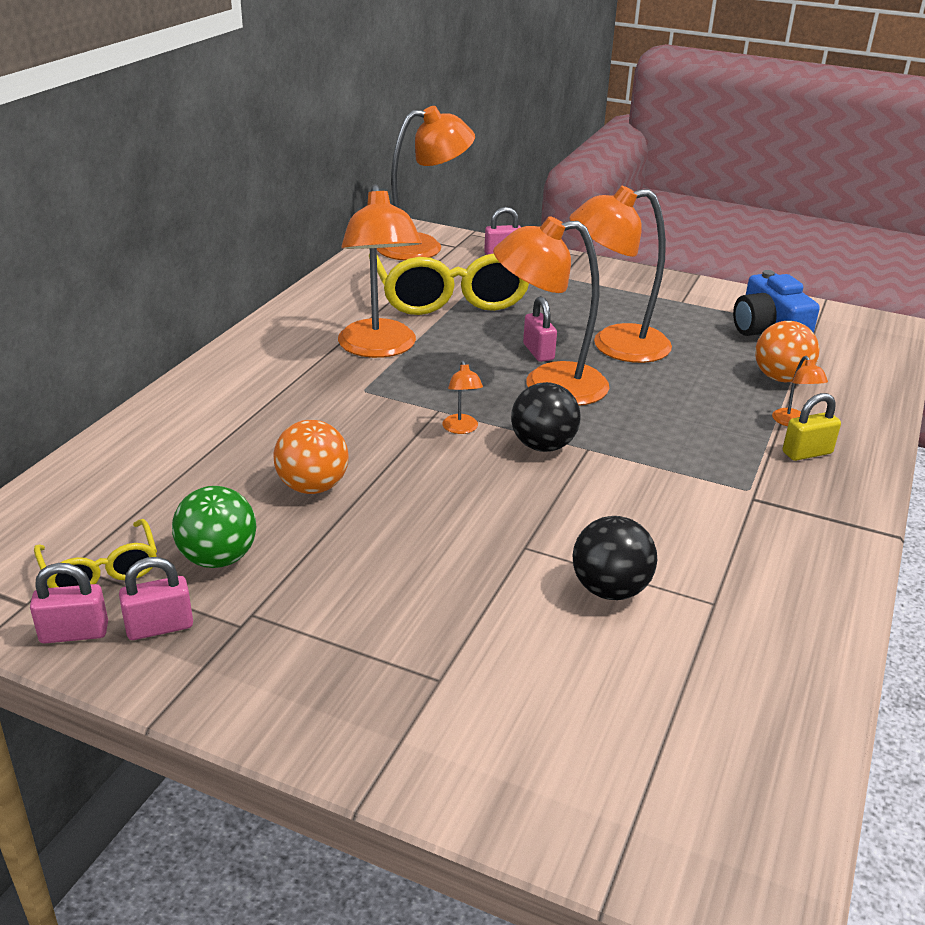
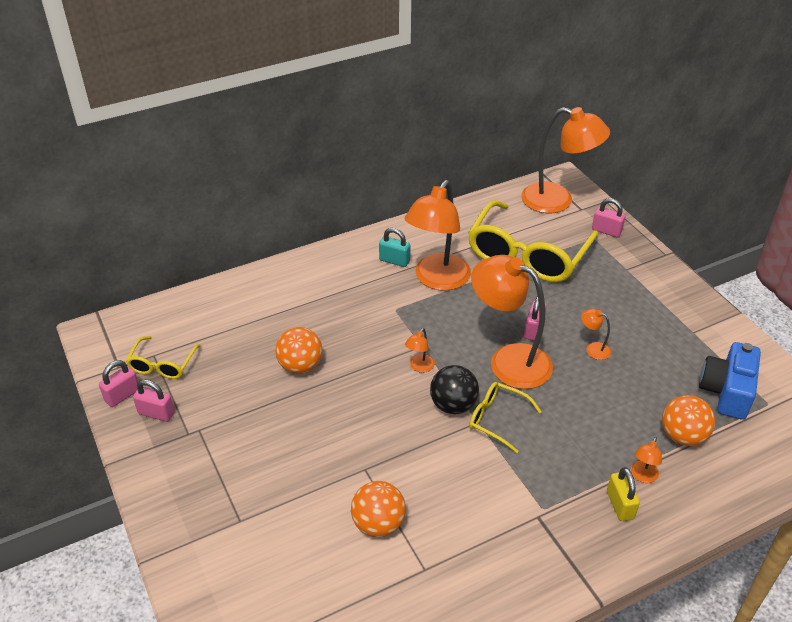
camera: 40 degrees right, 10 degrees up
(74, 633) = (122, 395): pink padlock -> pink padlock turned 75 degrees counterclockwise
(218, 558) = (215, 387): green ball -> none
(305, 349) = (394, 260): none -> turquoise padlock
(603, 438) = (497, 419): none -> yellow glasses
(610, 589) = (378, 524): black ball -> orange ball
(615, 345) = (593, 349): orange lamp -> orange lamp, size x0.40
(807, 453) = (620, 505): yellow padlock -> yellow padlock turned 60 degrees clockwise

